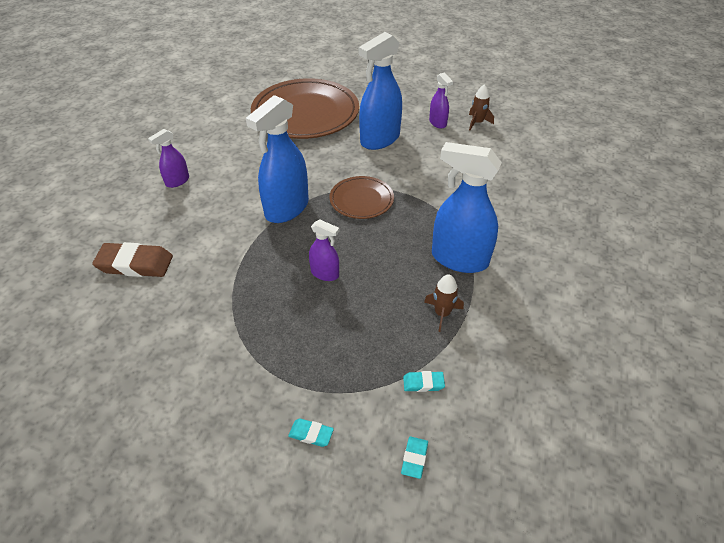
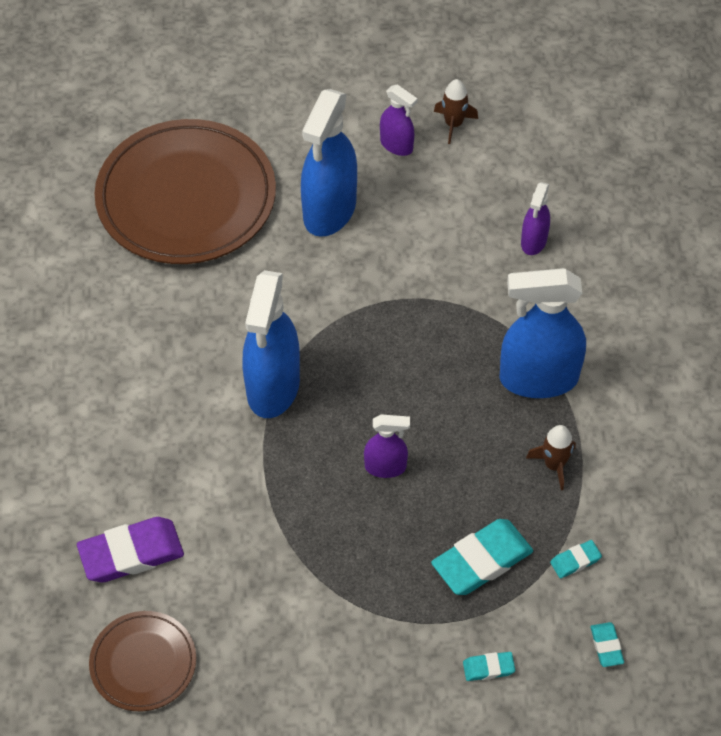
camera: 25 degrees left, 10 degrees up
(135, 264) = (131, 553): brown eraser -> purple eraser
(177, 181) = (83, 401): purple spray bottle -> purple spray bottle (533, 241)
(353, 355) = (482, 560): none -> turquoise eraser
(361, 200) = (365, 332): brown plate -> brown plate (143, 663)

